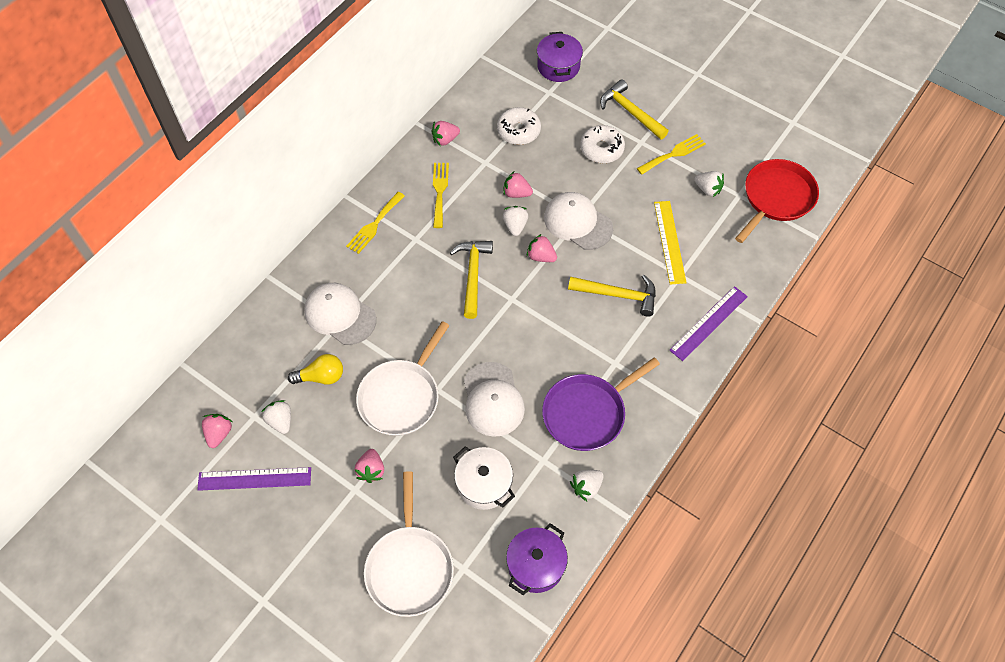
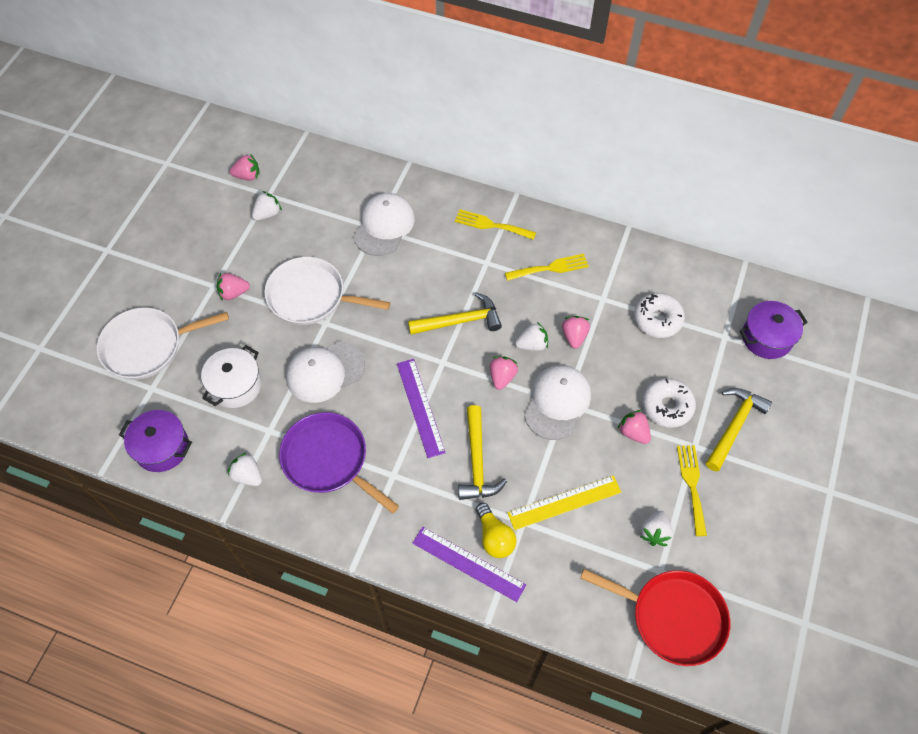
camera: 75 degrees right, 0 degrees up
(254, 479) = (211, 212): purple ruler -> purple ruler (420, 407)
(321, 377) = (317, 230): yellow light bulb -> yellow light bulb (494, 537)
(445, 139) = (617, 256): pink strawberry -> pink strawberry (633, 432)
(673, 154) = (692, 485): yellow fork -> yellow fork turned 135 degrees counterclockwise

